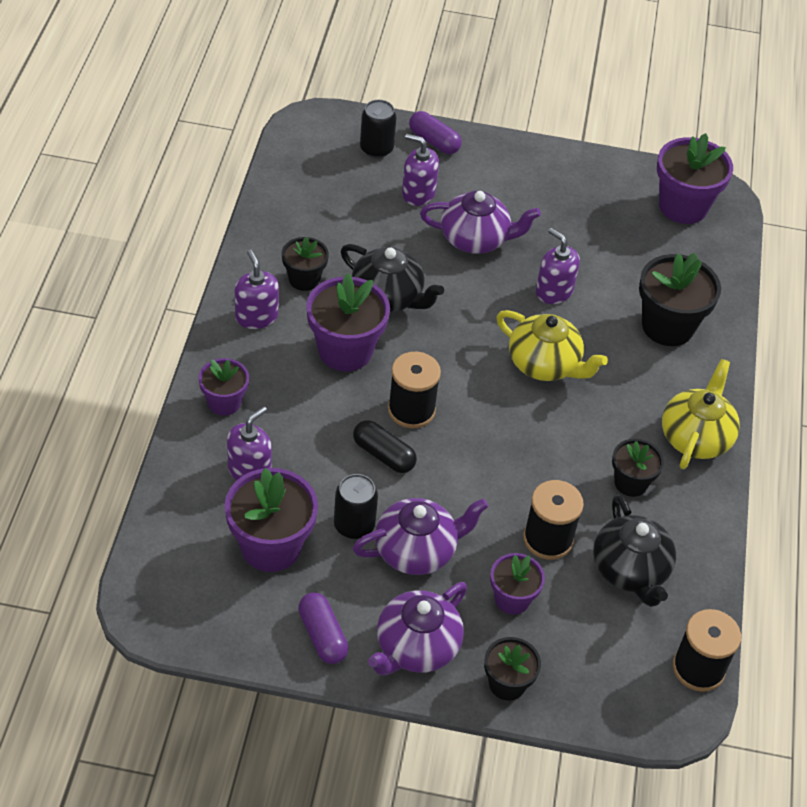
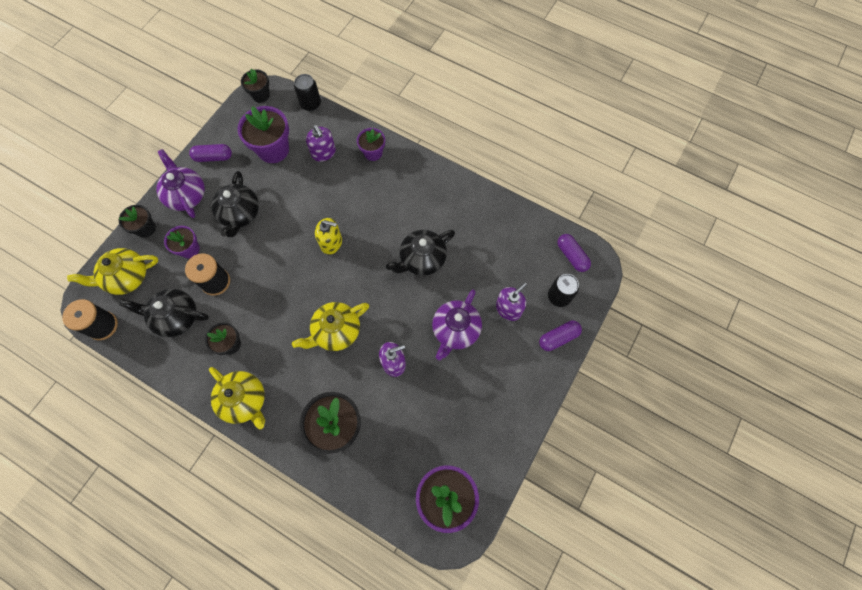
camera: 115 degrees right, 20 degrees up
(256, 316) = (429, 184): purple soap dispenser -> none
(304, 279) = (451, 217): black flower pot -> black flower pot (261, 95)
(310, 145) = (571, 256): none -> purple capsule
(345, 350) = (388, 222): purple flower pot -> none
(354, 525) = (268, 190): black can -> black can (311, 104)
(383, 455) = (306, 218): black capsule -> none
(411, 410) = (331, 243): black spool -> yellow soap dispenser
(417, 550) = (240, 214): purple teapot -> black teapot
(605, 672) = (126, 277): none -> yellow teapot

